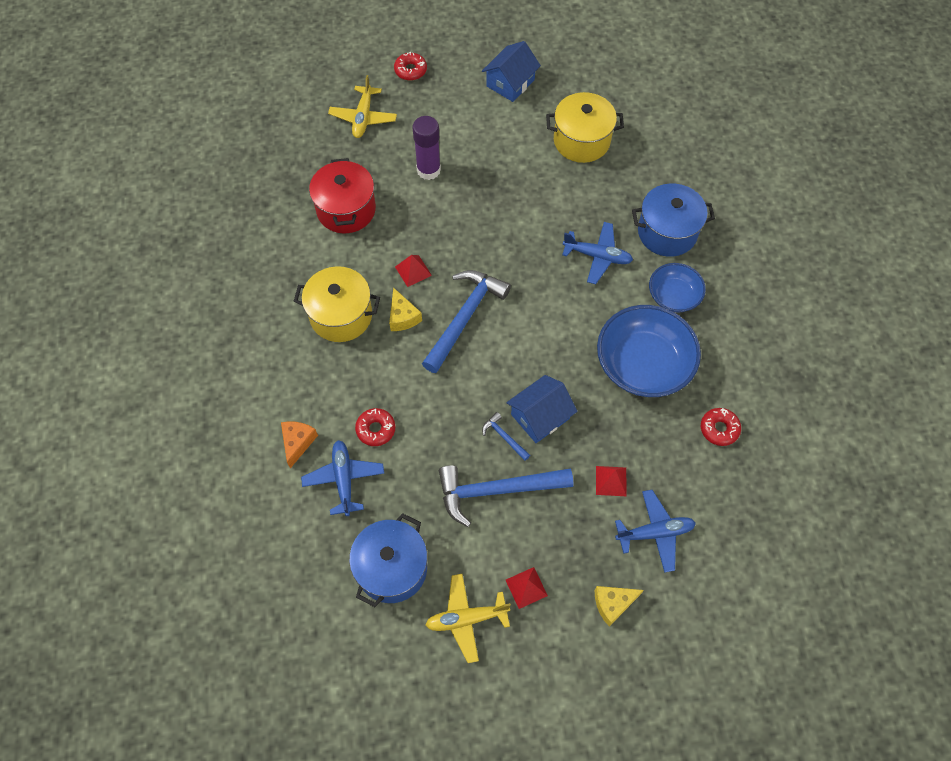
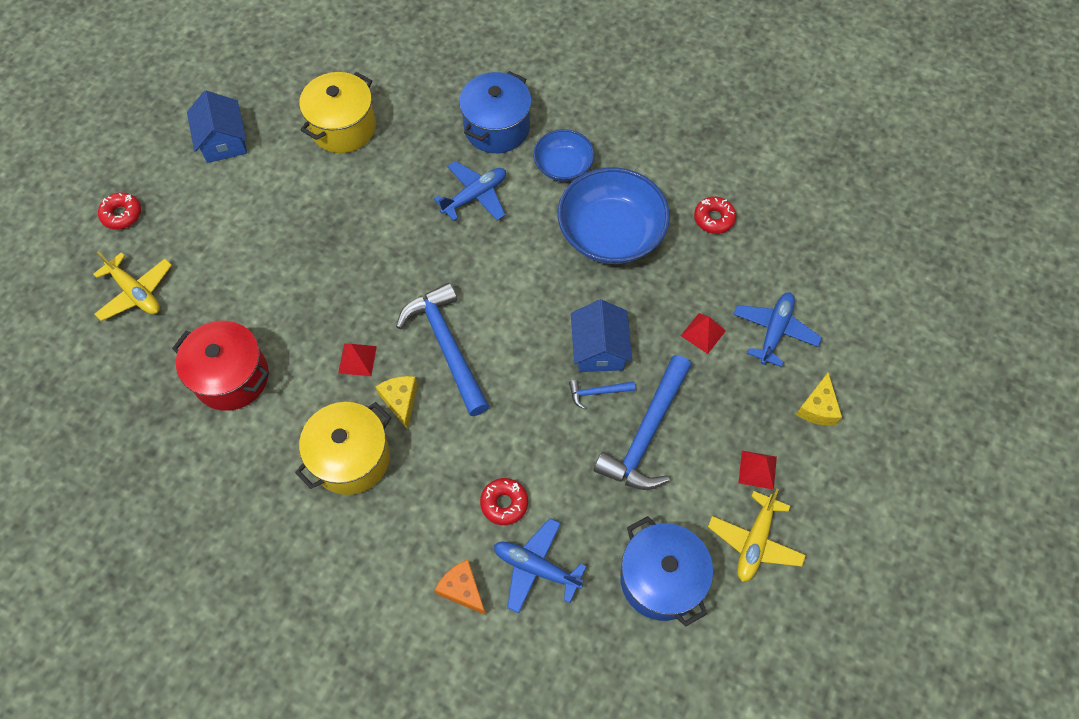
camera: 55 degrees left, 0 degrees up
(403, 317) = (400, 401): yellow cheese -> yellow cheese turned 120 degrees counterclockwise
(428, 170) = (255, 273): purple glue stick -> none

